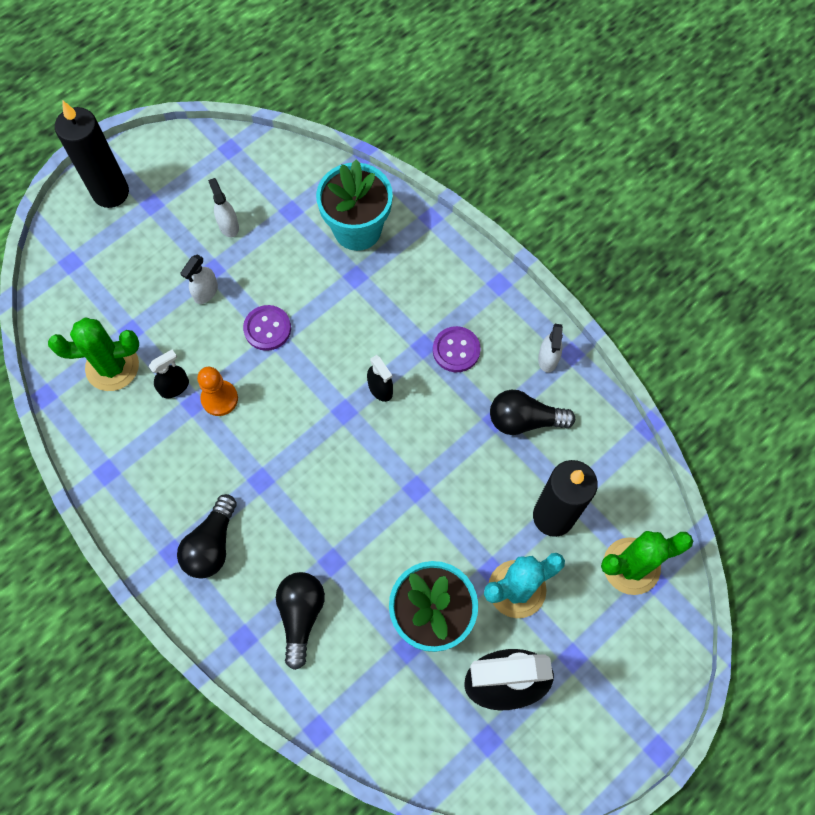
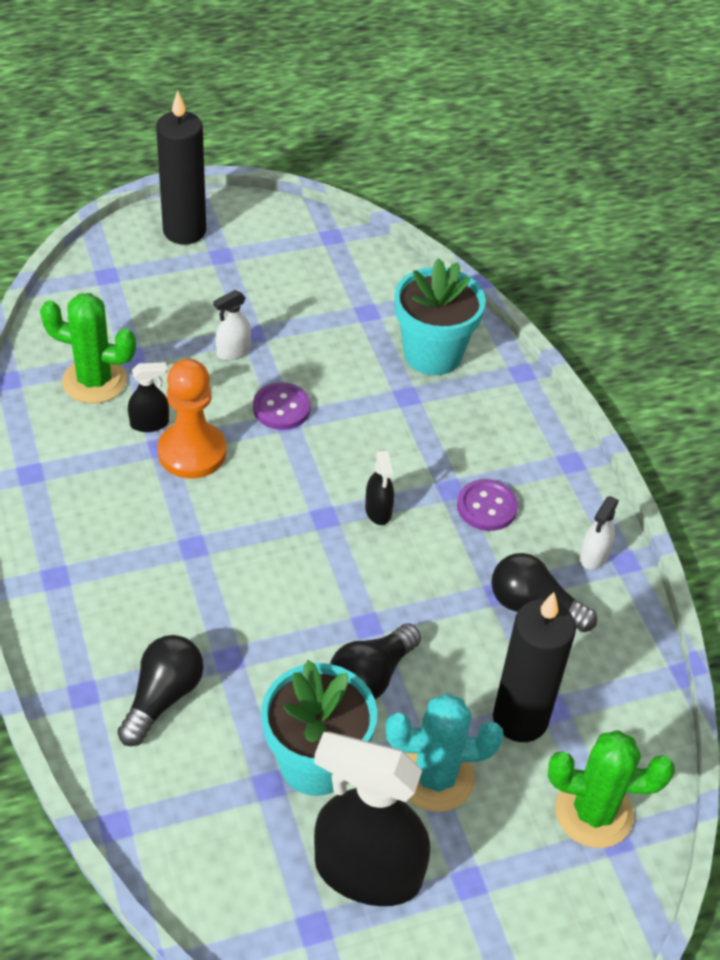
camera: 20 degrees right, 20 degrees down
(212, 544) = (103, 586): black light bulb -> black light bulb (371, 676)
(219, 398) = (192, 452): orange pawn -> orange pawn, size x1.51
(228, 225) = (292, 301): white spray bottle -> none

